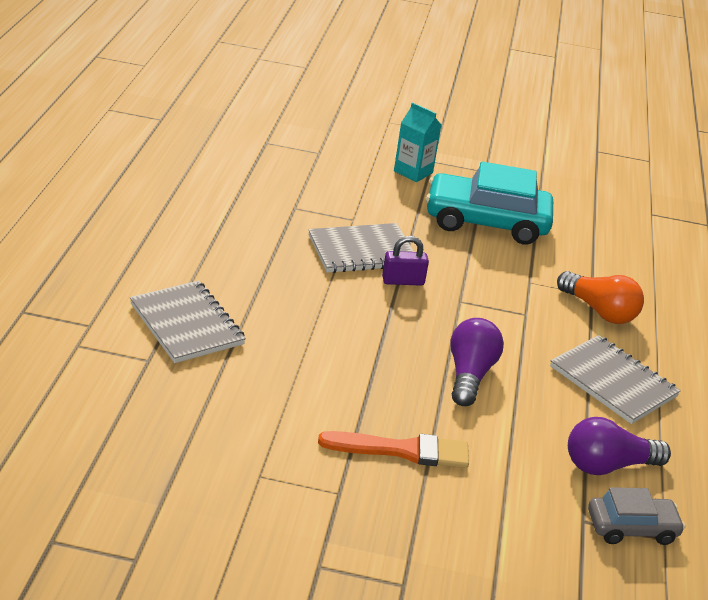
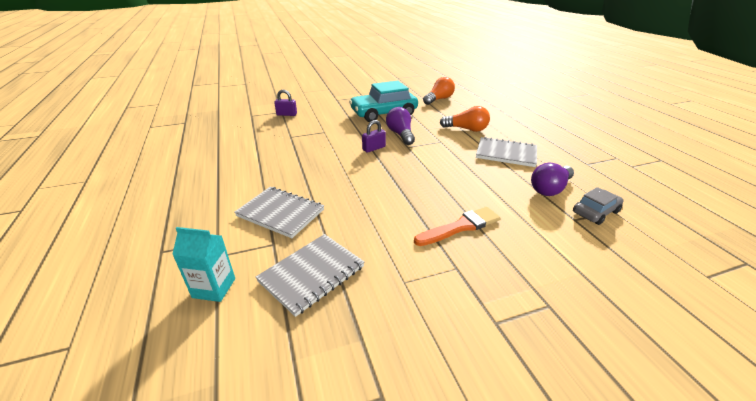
camera: 25 degrees left, 0 degrees up
(322, 161) = (286, 114): none -> purple padlock
(362, 251) = (341, 143): grey notebook -> grey notebook (312, 274)
(413, 172) = (332, 106): turquoise carton -> turquoise carton (214, 288)
(469, 375) = (448, 176): purple light bulb -> purple light bulb (400, 134)
(622, 231) = (439, 99): none -> orange light bulb

